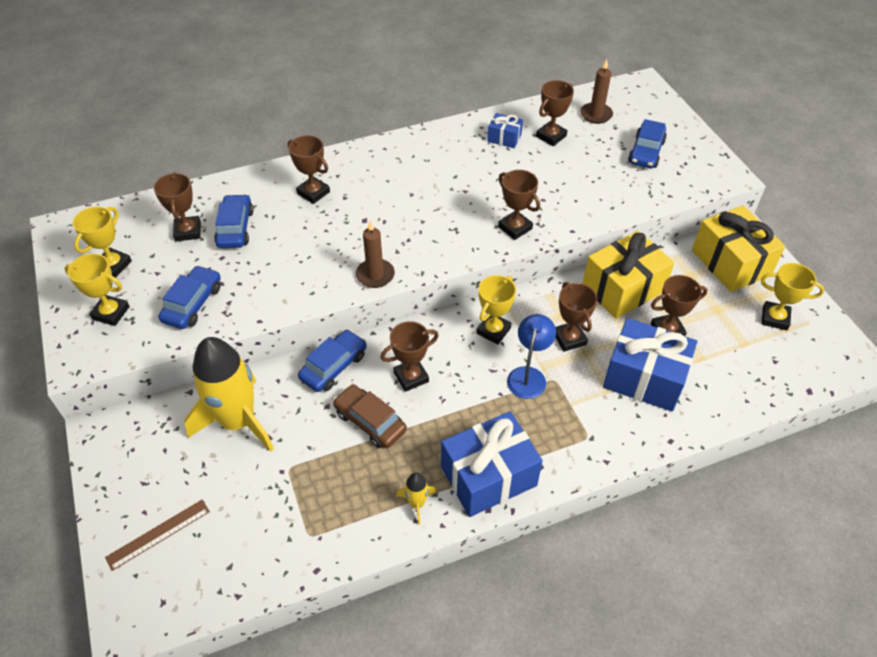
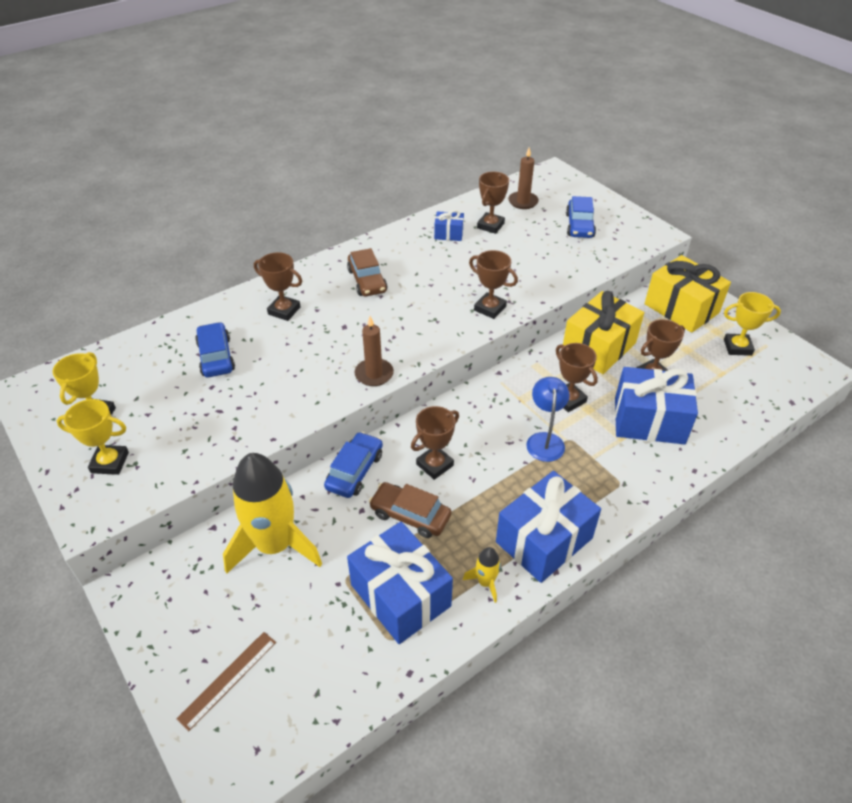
camera: 15 degrees left, 5 degrees down
(188, 231) = (167, 368): brown trophy -> none
(193, 304) = (197, 436): blue car -> none
(334, 496) = (400, 595): none -> blue gift
(403, 175) = (367, 281): none -> brown car
(493, 331) = (496, 407): yellow trophy -> none

